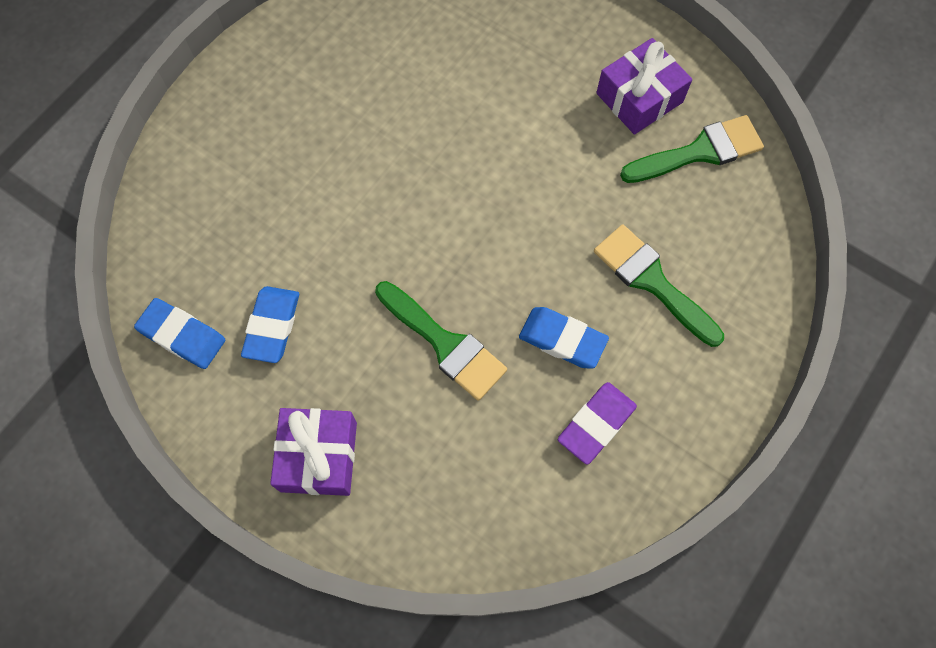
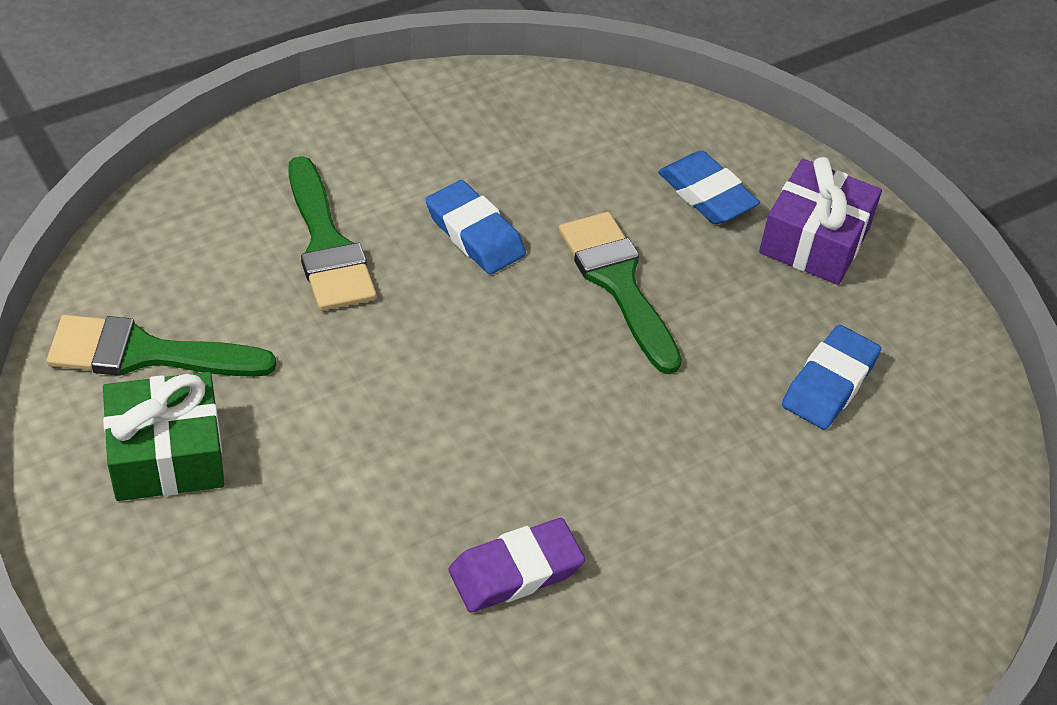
camera: 160 degrees left, 20 degrees down
(182, 336) = (952, 418): blue eraser -> blue eraser (706, 194)
(596, 424) = (488, 152): purple eraser -> purple eraser (515, 571)
(639, 98) = (167, 454): purple gift -> green gift

